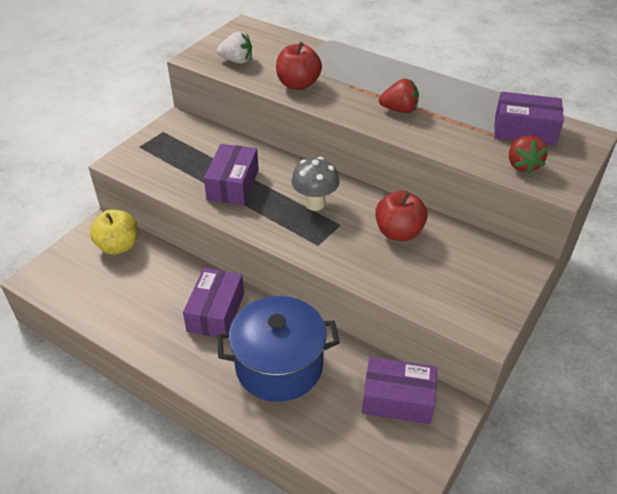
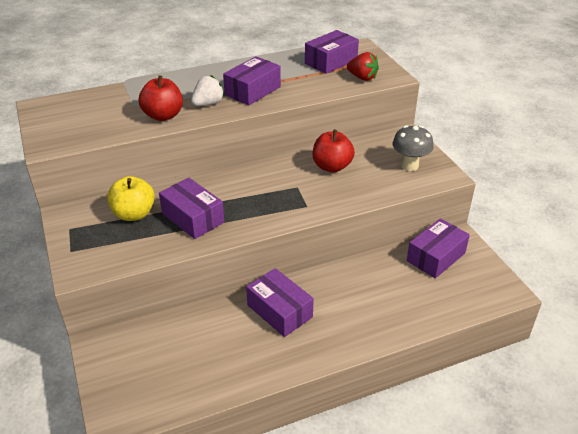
camera: 55 degrees left, 5 degrees down
(118, 246) = (138, 342): yellow apple -> yellow apple (134, 214)
(237, 61) = (86, 129): white strawberry -> white strawberry (208, 104)
(279, 365) = (363, 299): blue pot -> none
(315, 203) = (263, 188): grey mushroom -> grey mushroom (409, 165)
(399, 110) = (252, 91): red strawberry -> purple box

